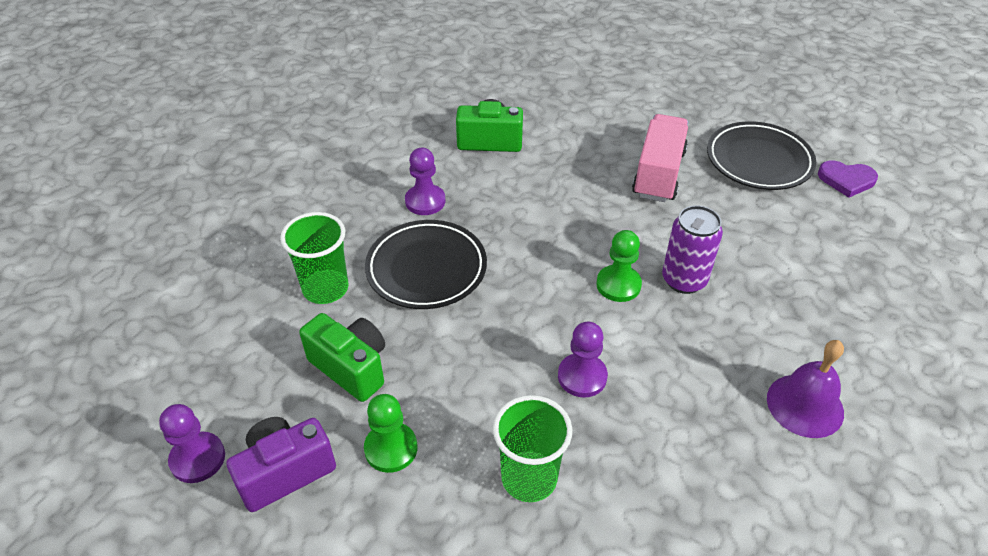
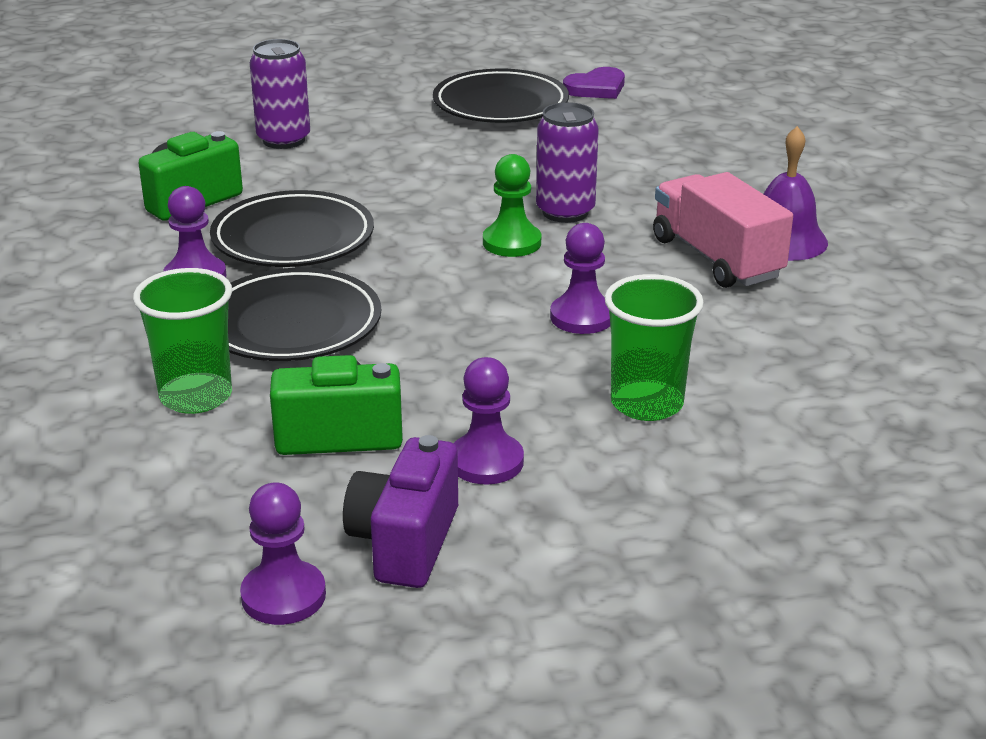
camera: 45 degrees left, 15 degrees down
(391, 448) = (486, 462): green pawn -> purple pawn
(504, 203) = (293, 239): none -> black plate
(592, 121) = (283, 140): none -> purple can
(658, 174) = (420, 151): pink truck -> pink truck (716, 258)

